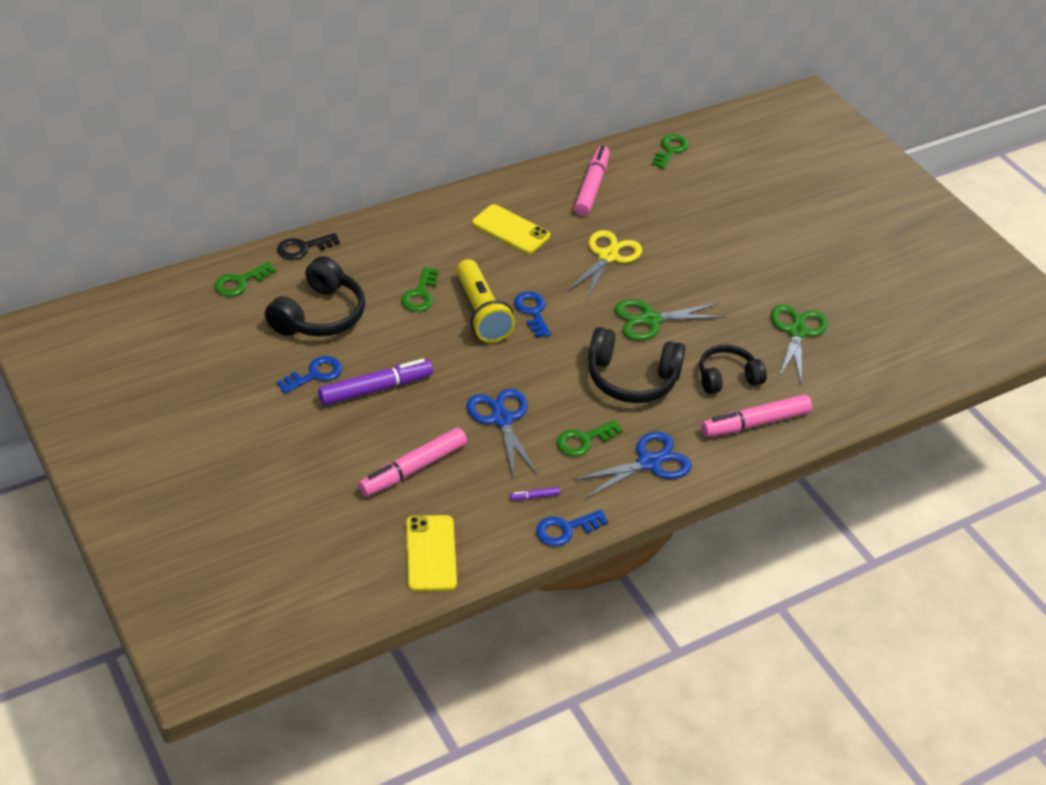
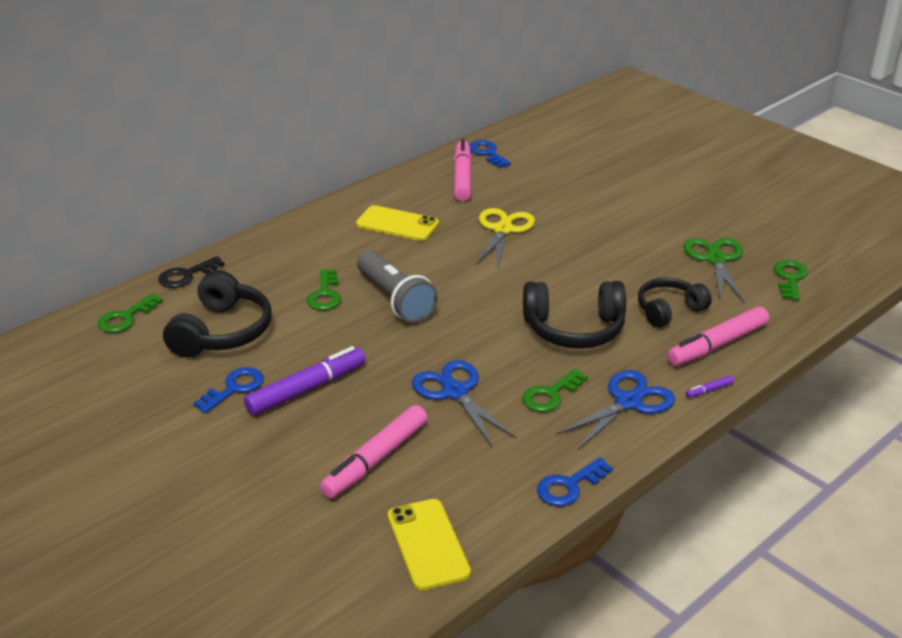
camera: 10 degrees left, 10 degrees down
(481, 313) = (395, 299): yellow flashlight -> grey flashlight
(532, 312) = (447, 289): blue key -> blue key (487, 153)
(534, 496) = (521, 460): purple marker -> purple marker (709, 390)
(651, 320) = (569, 275): green scissors -> none
(670, 150) = (524, 138): green key -> green key (790, 278)

